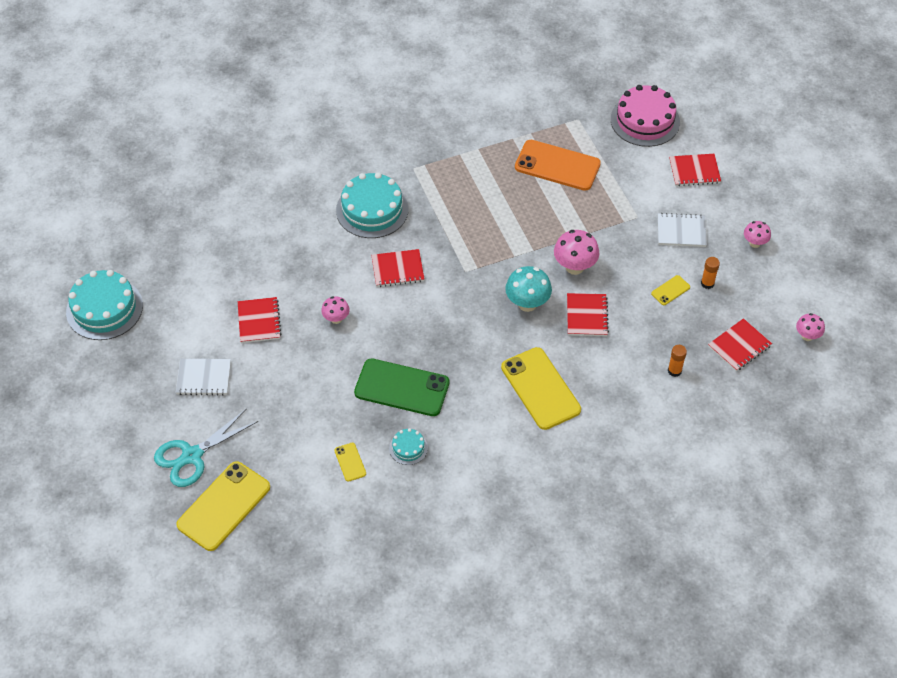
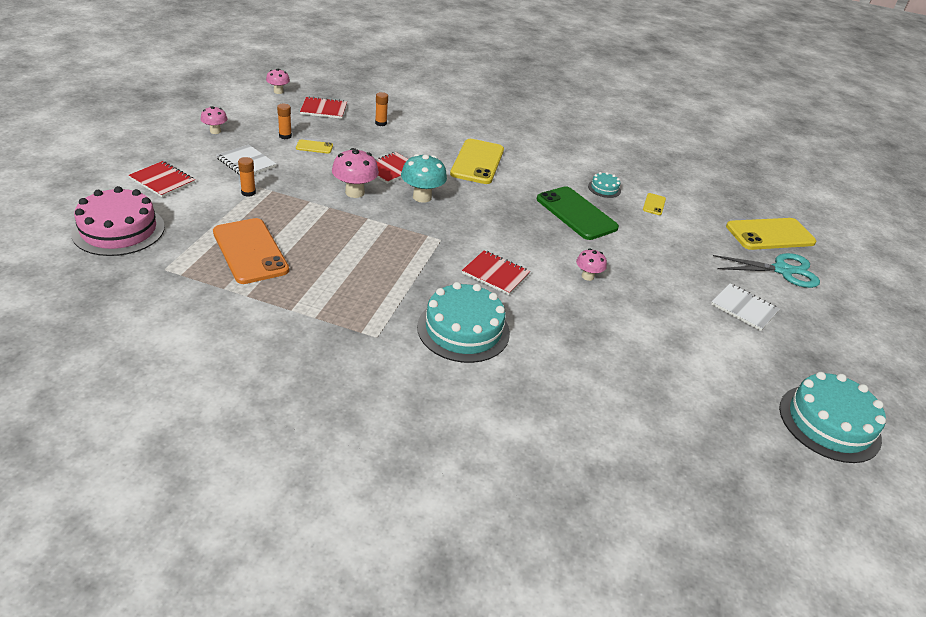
camera: 145 degrees left, 15 degrees down
(259, 321) = (662, 315): red notebook -> none
(633, 207) = (248, 192): none -> orange glue stick

